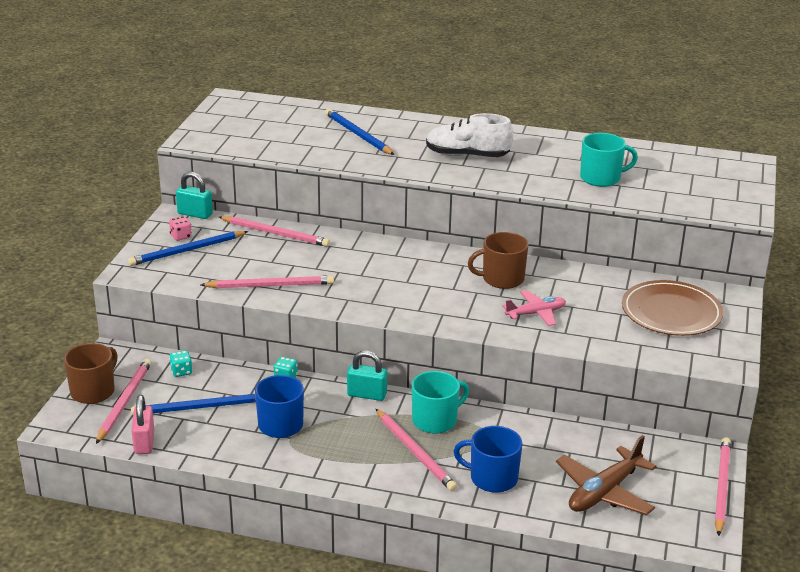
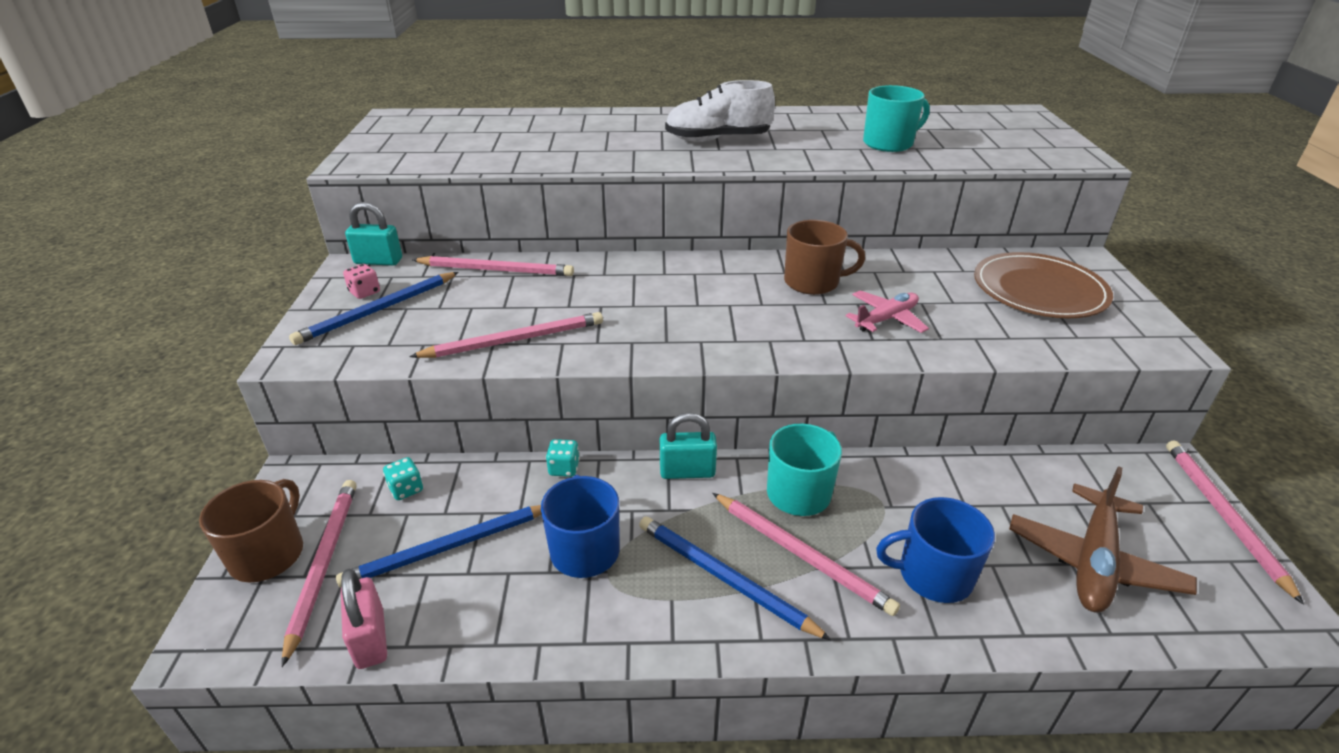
camera: 15 degrees left, 5 degrees up
(358, 135) = (572, 134): blue pencil -> blue pencil (724, 578)
(502, 279) = (813, 282): brown mug -> brown mug turned 150 degrees counterclockwise

